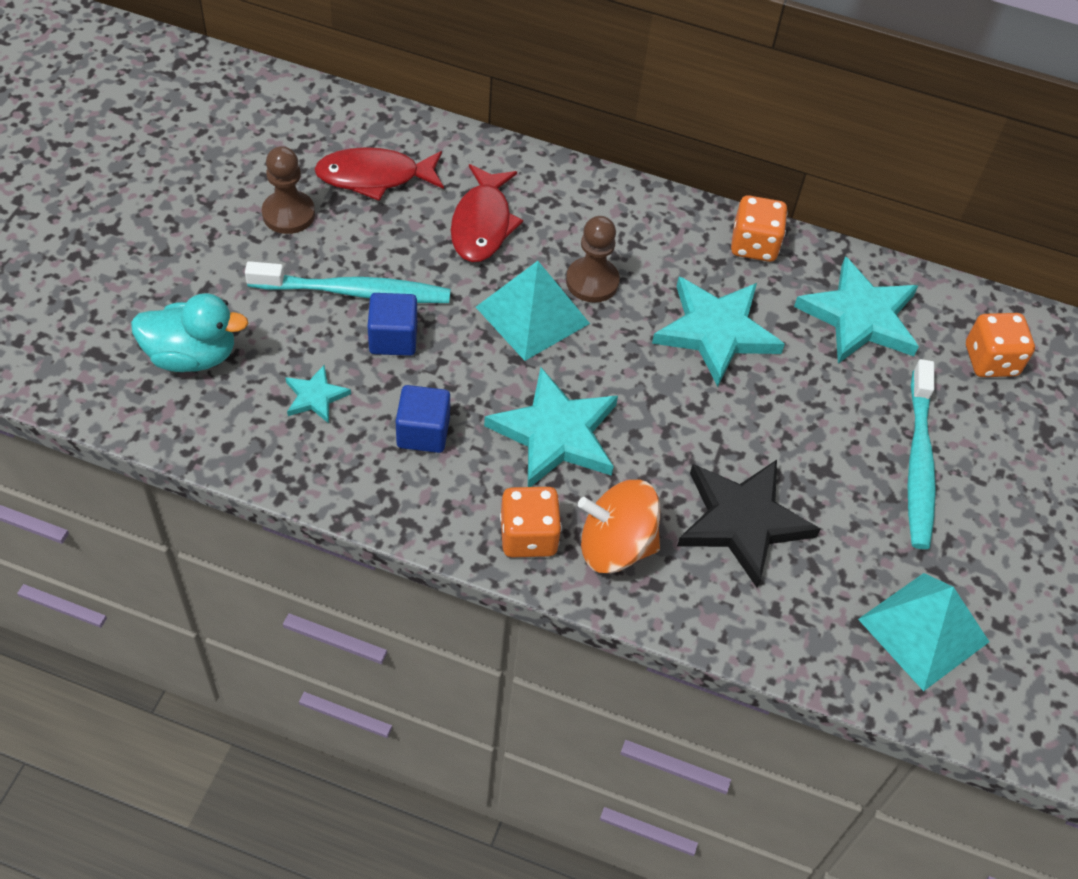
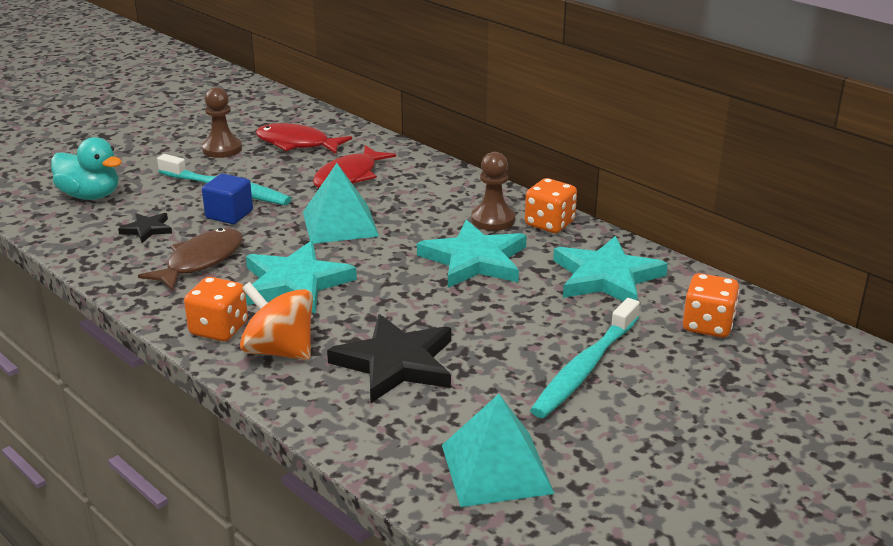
camera: 30 degrees right, 25 degrees down
(315, 396) = (147, 229): turquoise star -> black star
(423, 432) = (200, 261): blue cube -> brown fish
(592, 281) = (401, 217): brown pawn -> brown pawn (493, 220)

